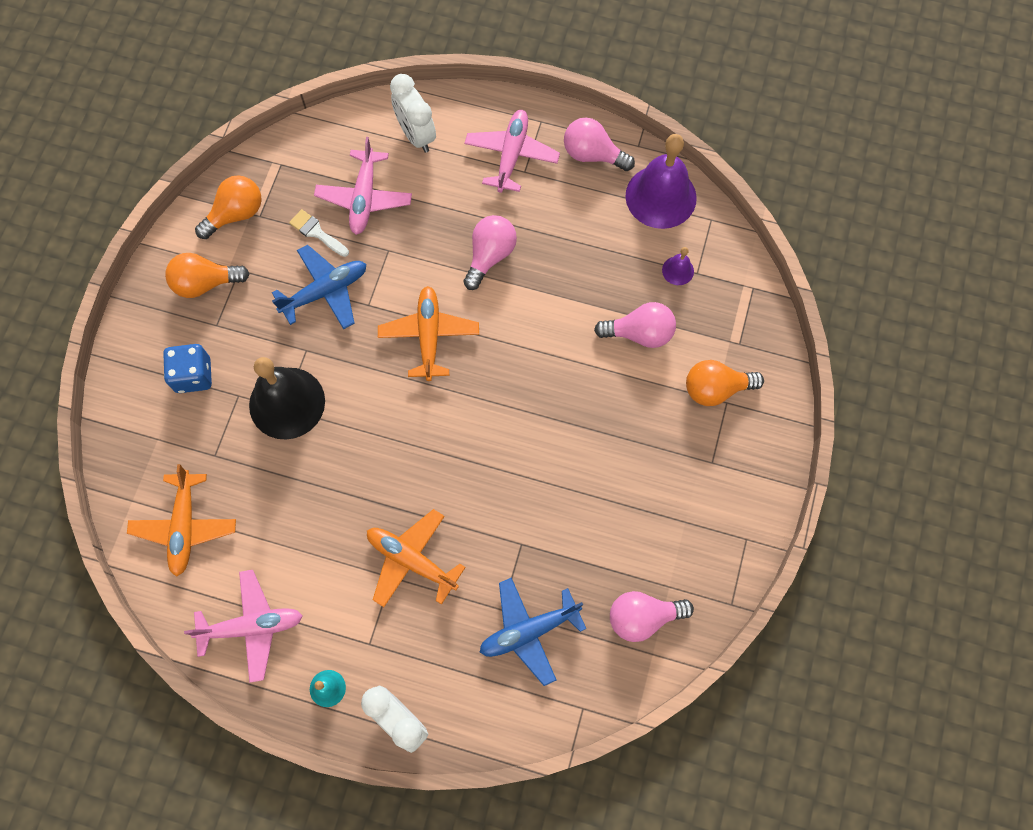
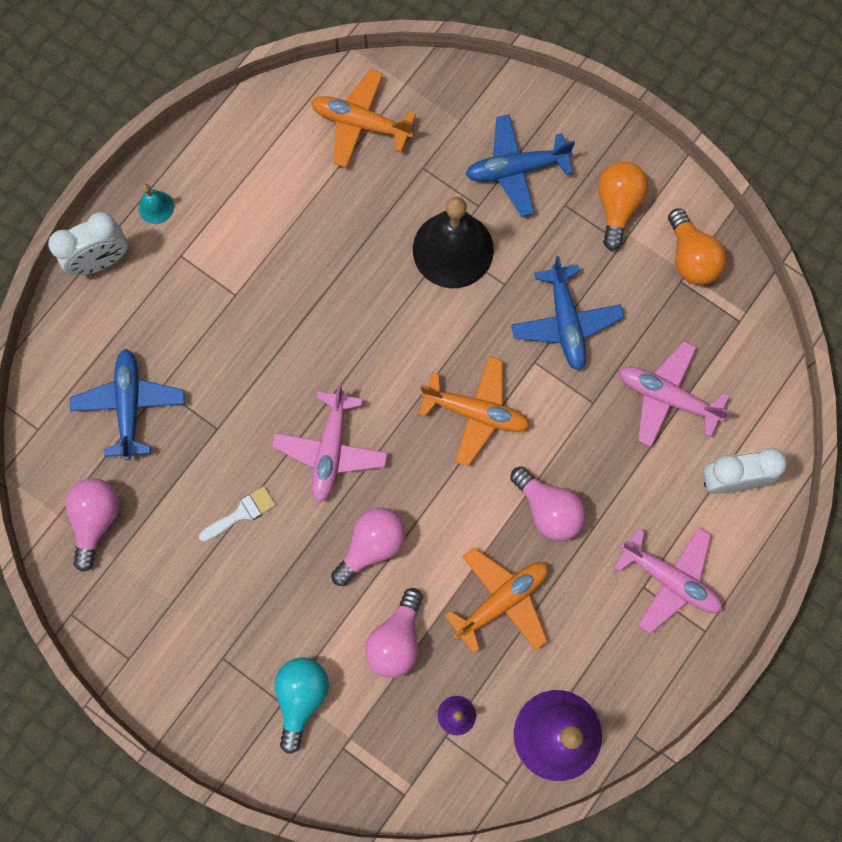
camera: 110 degrees right, 5 degrees up
(193, 375) = (516, 169): blue dice -> blue plane
(252, 627) = (240, 157): pink plane -> pink plane (331, 450)
(316, 232) = (640, 334): white brush -> white brush (242, 513)
(411, 560) = (243, 318): orange plane -> orange plane (502, 601)
(592, 154) = (640, 675): pink light bulb -> pink light bulb (372, 545)
(715, 389) = (301, 697): orange light bulb -> turquoise light bulb

